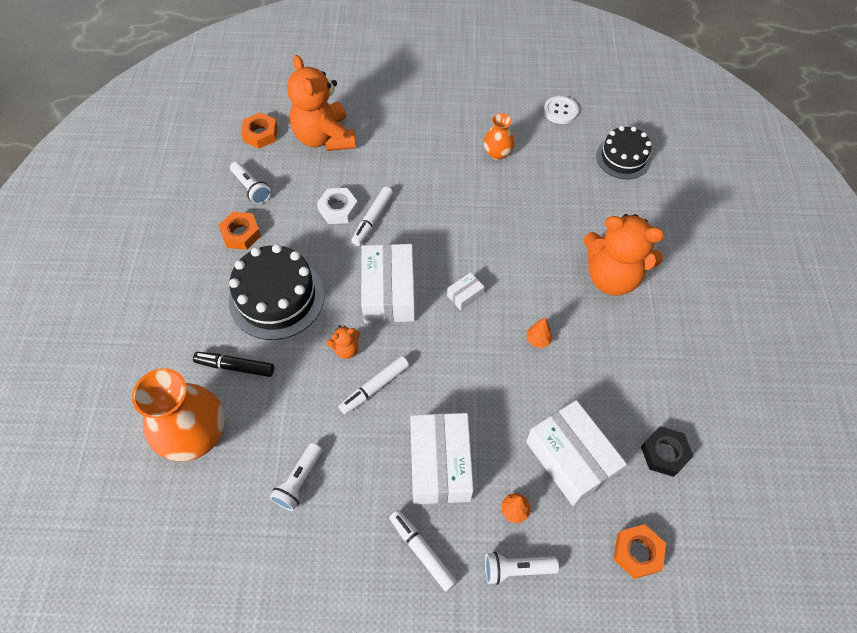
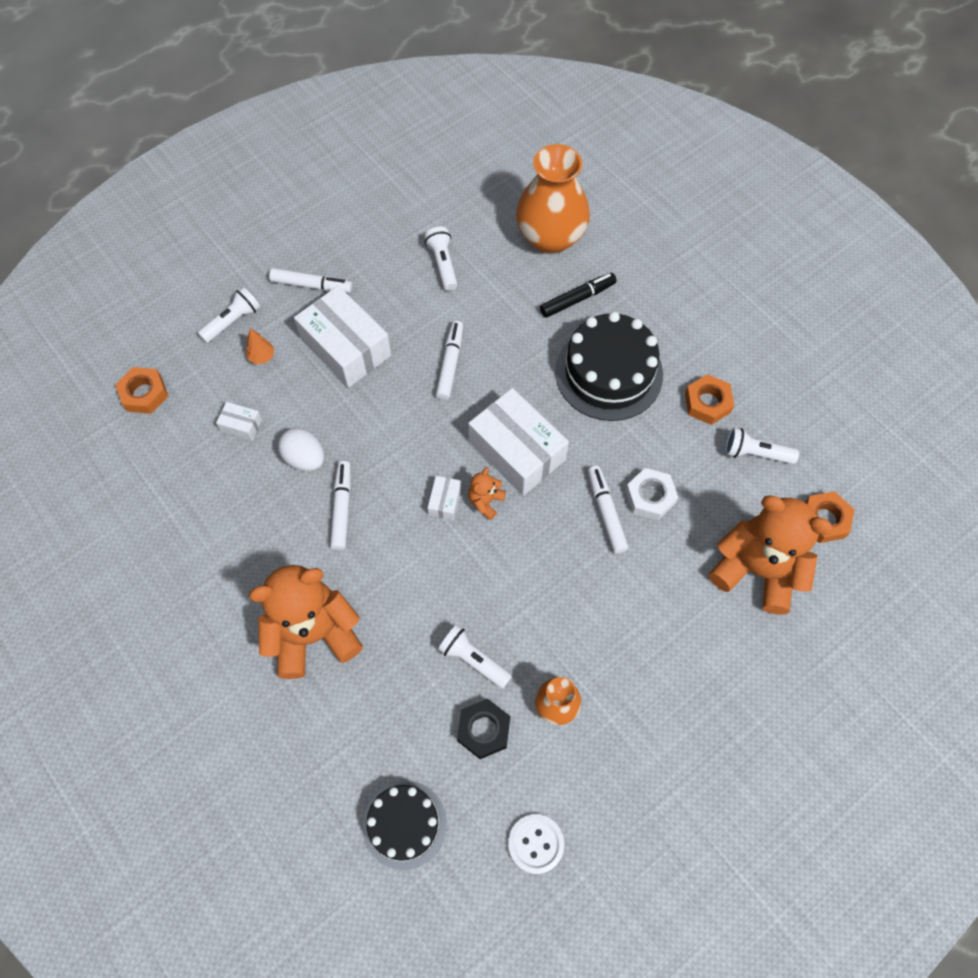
camera: 140 degrees right, 5 degrees up
(346, 349) = (504, 375): orange teddy bear -> orange teddy bear (485, 501)
(524, 201) = (473, 660): none -> white flashlight
(538, 340) = (342, 508): orange tree -> white marker
(539, 394) = (305, 458): none -> white egg
(570, 459) = (241, 425): white box -> white box, size x0.44
(664, 453) = (161, 486): black nut -> black nut (483, 730)

